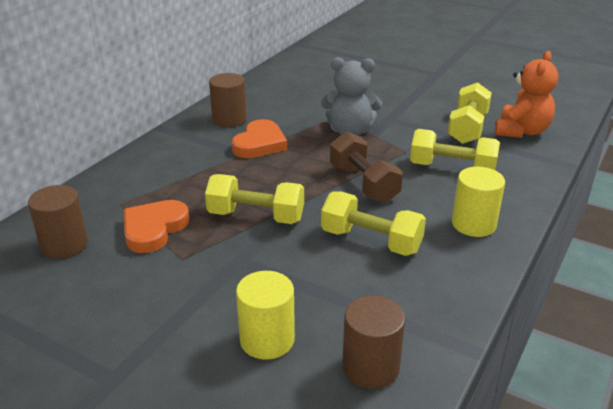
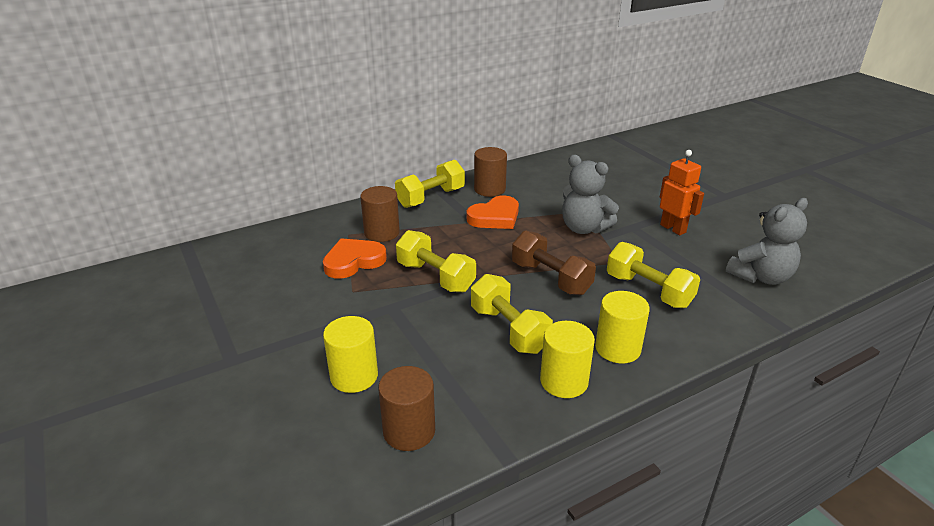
camera: 30 degrees right, 0 degrees up
(64, 244) = (286, 253): brown cylinder -> brown cylinder (382, 233)
(363, 183) = (551, 278): brown dumbbell -> brown dumbbell turned 45 degrees counterclockwise
(422, 111) = (673, 228): none -> orange robot
(458, 267) = (564, 381): none -> yellow cylinder
(467, 128) = (704, 257): yellow dumbbell -> yellow dumbbell (431, 198)
(521, 131) = (761, 277): orange teddy bear -> grey teddy bear

